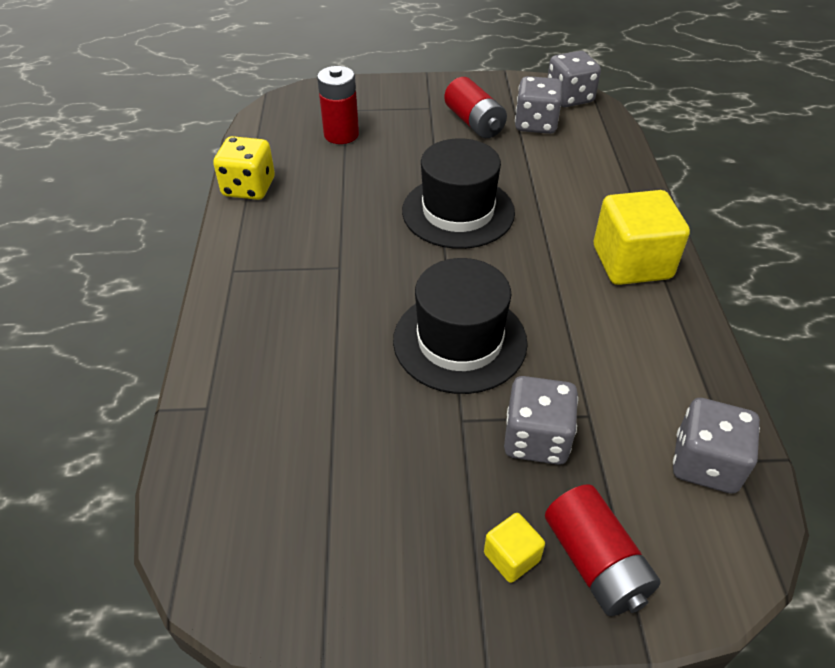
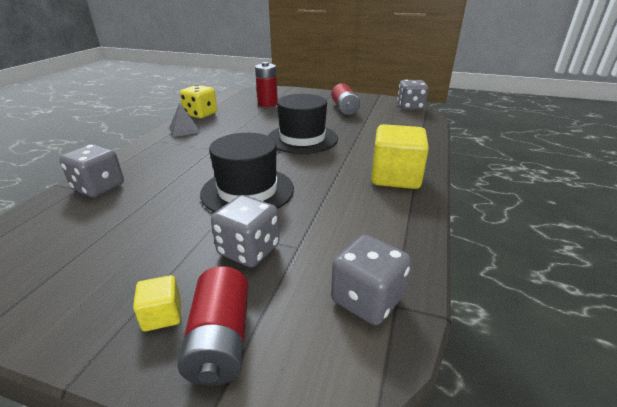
camera: 20 degrees right, 15 degrees down
(255, 234) = (184, 130): none -> grey pyramid
(535, 124) = (381, 114): grey dice -> grey dice (99, 187)

